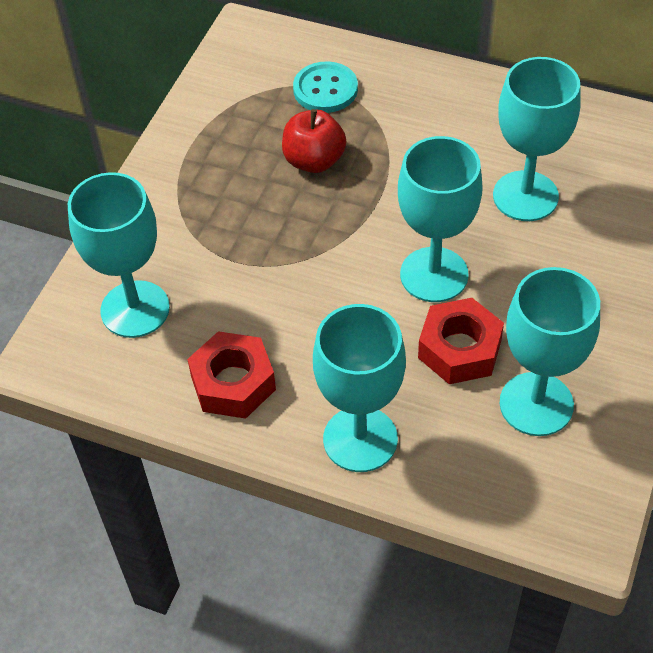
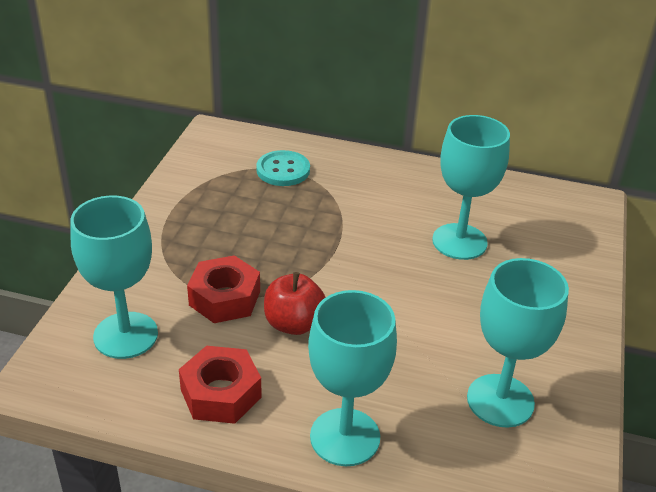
camera: 10 degrees left, 15 degrees down
(314, 161) = (279, 219): red apple -> red apple (293, 324)
(434, 275) = (392, 301): turquoise goblet -> none
(459, 349) = (424, 358): red nut -> red nut (225, 298)

